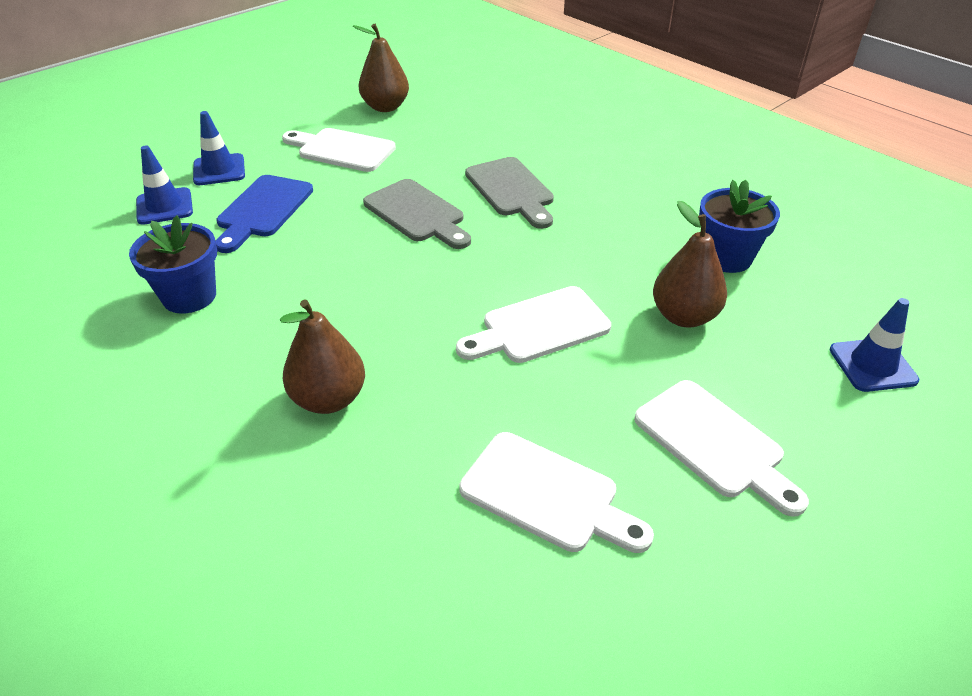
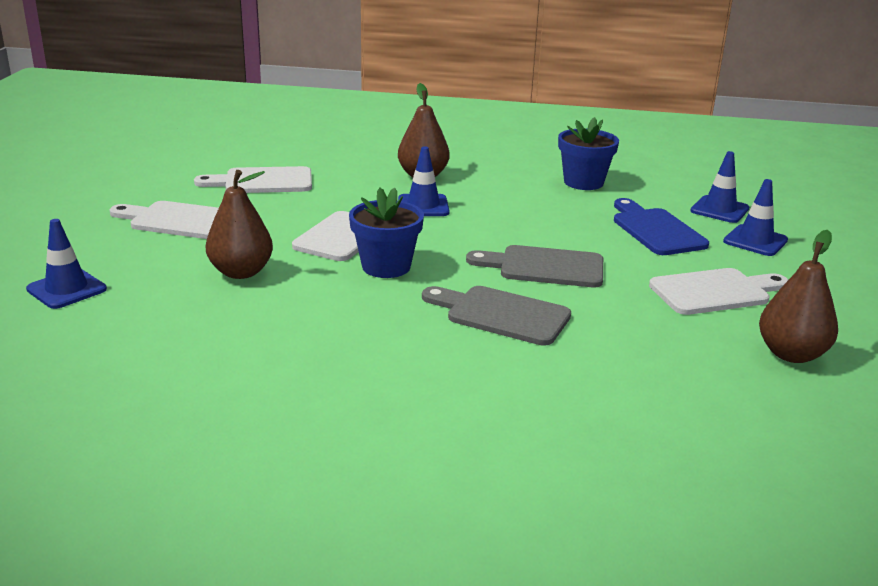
camera: 140 degrees right, 15 degrees down
(408, 336) = (423, 206): none -> blue traffic cone
(726, 257) = (230, 327): blue flower pot -> blue flower pot (386, 267)

